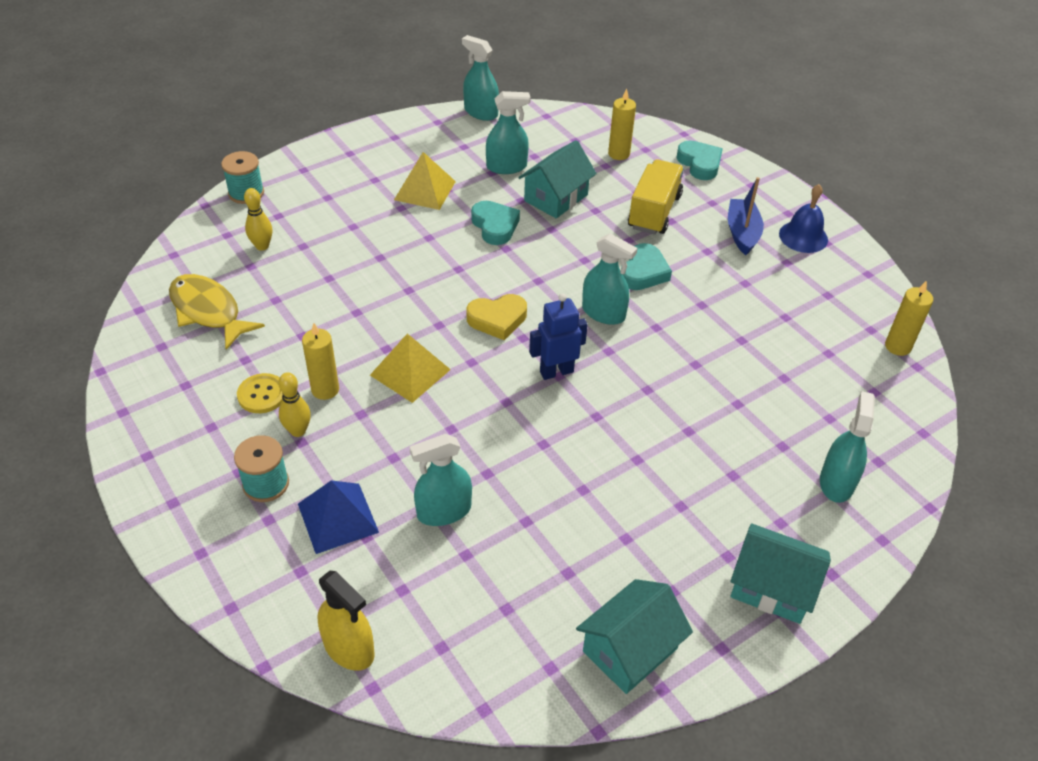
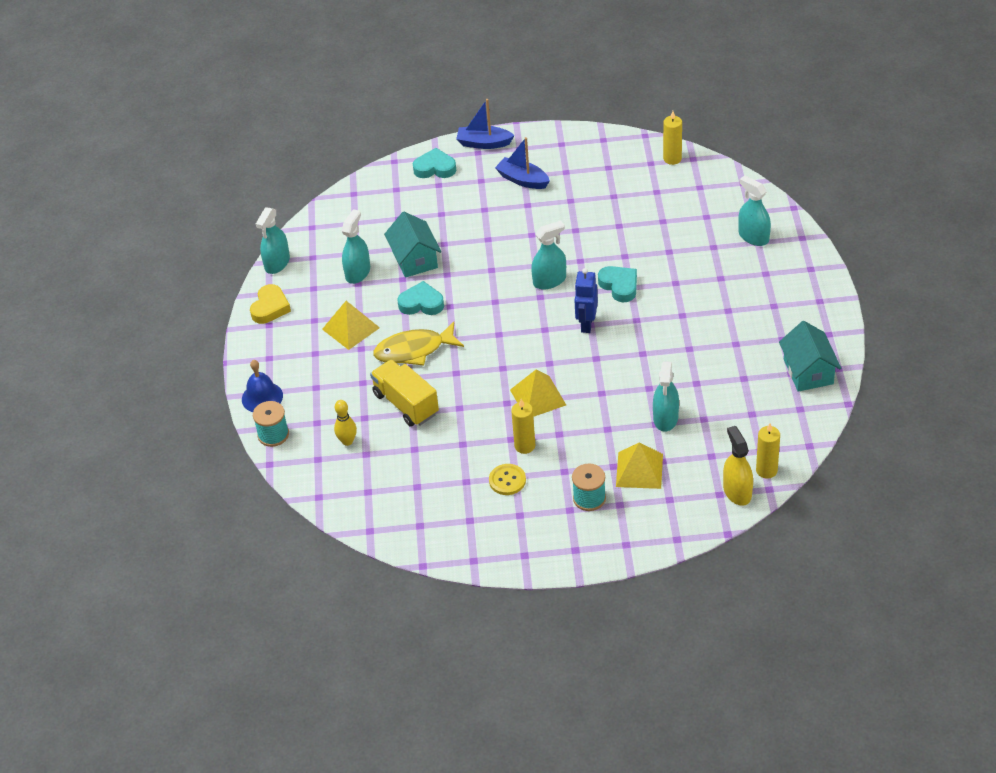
camera: 55 degrees left, 0 degrees up
(208, 311) = (400, 490): yellow fish -> yellow fish (414, 350)
(298, 431) = (553, 470): yellow bowling pin -> none
(338, 517) = (639, 470): blue pyramid -> yellow pyramid
(349, 648) = (737, 491): yellow spray bottle -> yellow spray bottle turned 90 degrees counterclockwise
(481, 112) = (277, 263): turquoise spray bottle -> turquoise spray bottle turned 45 degrees counterclockwise
(497, 319) = (518, 336): yellow heart -> yellow heart (270, 307)
(619, 154) = (390, 205): yellow candle -> yellow candle (766, 470)
(643, 272) = (525, 245): turquoise heart -> turquoise heart (619, 286)
(654, 212) = (468, 214): yellow truck -> yellow truck (406, 404)
(769, 184) = (484, 143): none -> blue boat
(772, 587) = (804, 297): turquoise house -> none
(803, 236) = (548, 152): blue bell -> blue bell (262, 397)

